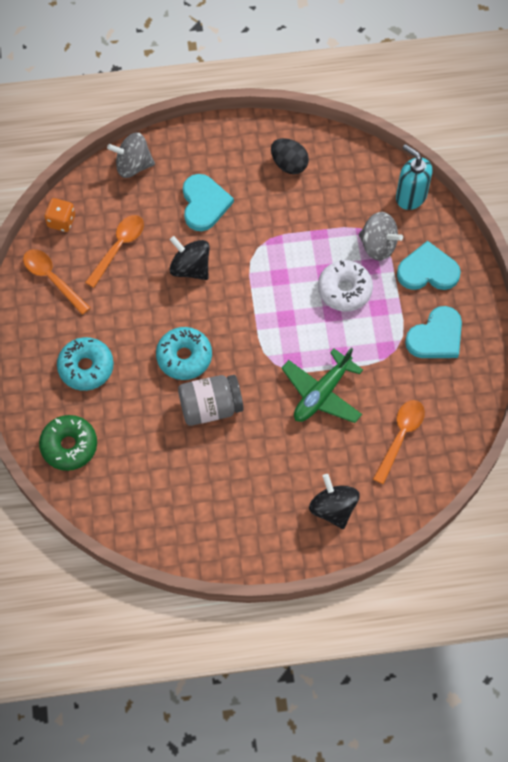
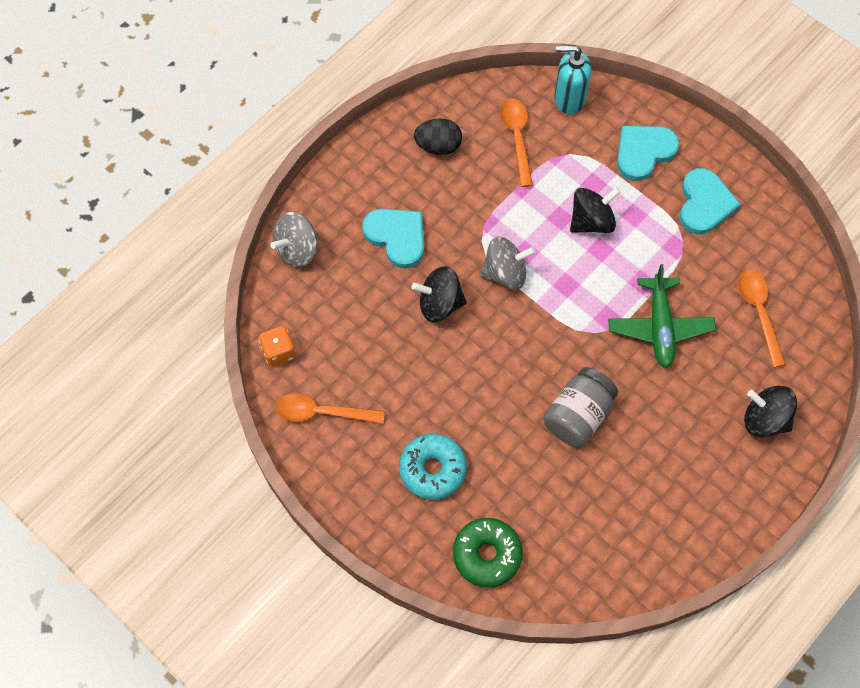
camera: 40 degrees left, 0 degrees up
(118, 247) = (356, 335): orange spoon -> orange spoon (517, 138)
(184, 357) = (512, 389): turquoise donut -> none
(344, 290) = (591, 221): white donut -> black spinning top
(378, 245) = (582, 161): grey spinning top -> grey spinning top (505, 273)

